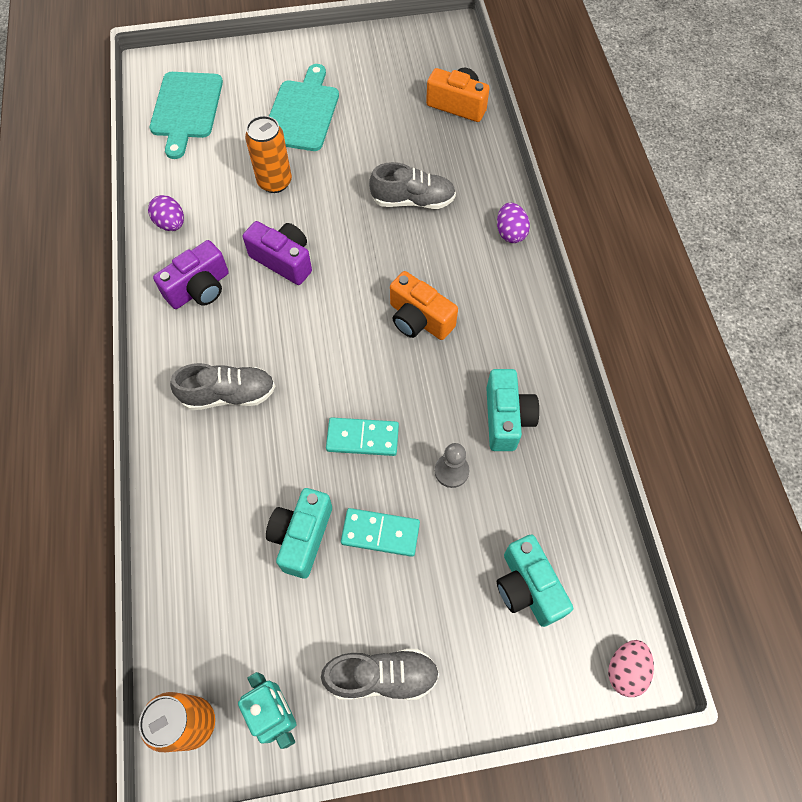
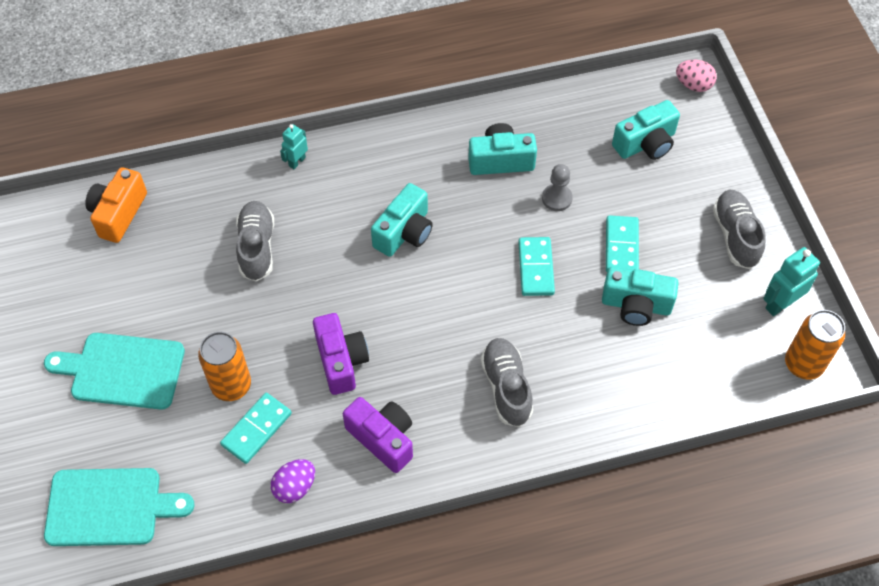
camera: 95 degrees left, 5 degrees down
(230, 199) = (256, 429): none -> turquoise domino
(283, 260) = (341, 361): purple camera -> purple camera turned 135 degrees clockwise
(419, 319) = (404, 232): orange camera -> turquoise camera
(510, 233) = (297, 161): purple egg -> turquoise robot

